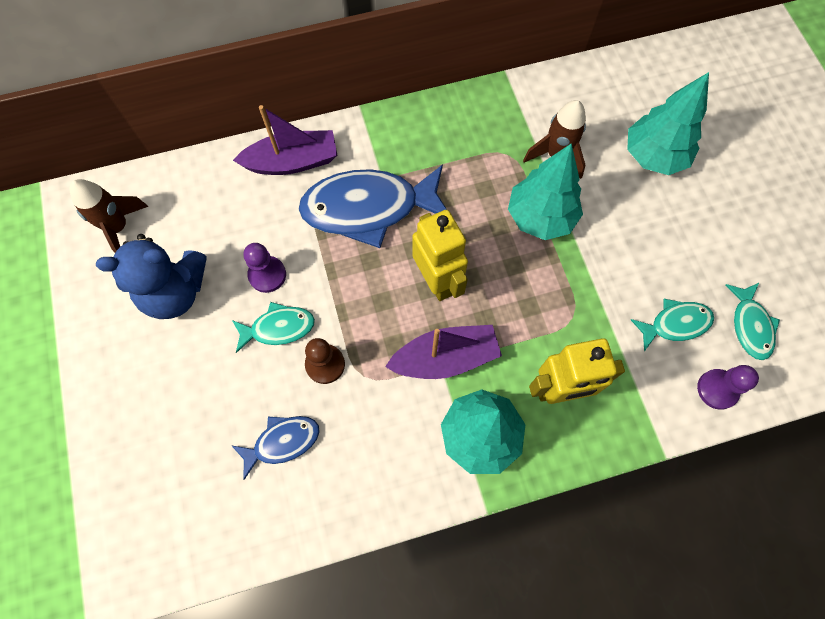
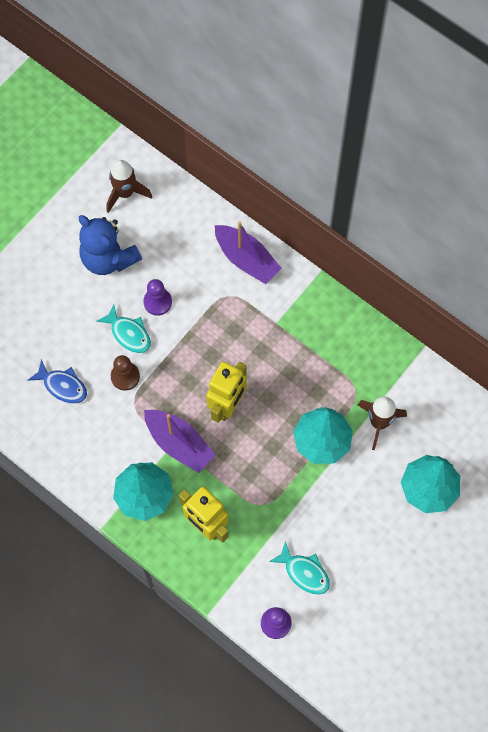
camera: 55 degrees right, 0 degrees up
(369, 208) = (248, 329): blue fish -> none
(750, 326) = (338, 622): turquoise fish -> none

